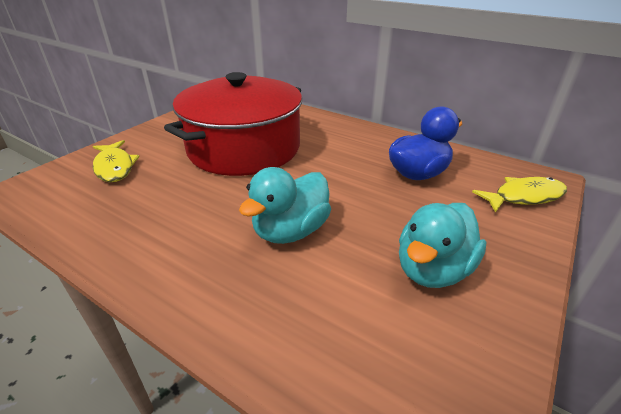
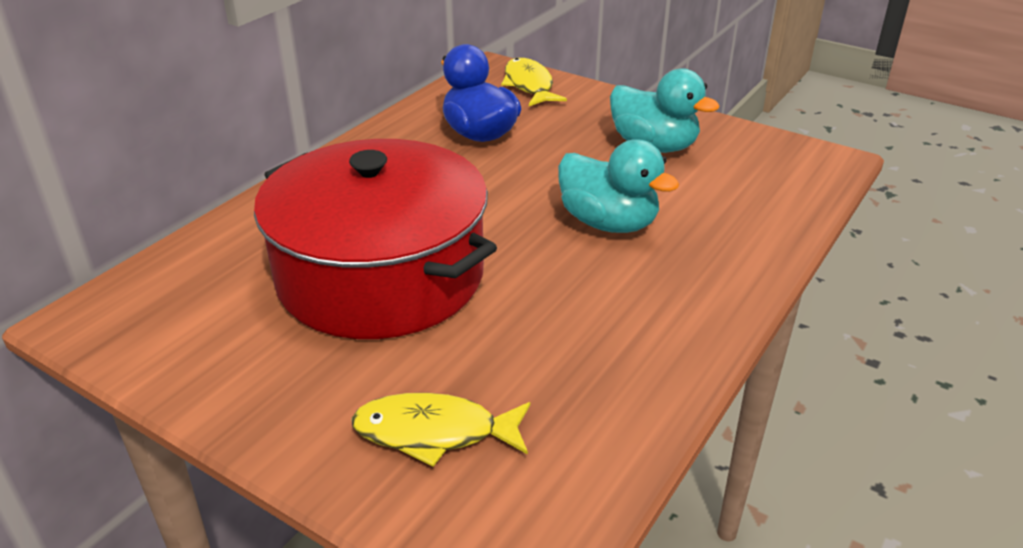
camera: 90 degrees left, 0 degrees up
(114, 167) = (434, 432): yellow fish -> yellow fish turned 150 degrees counterclockwise

